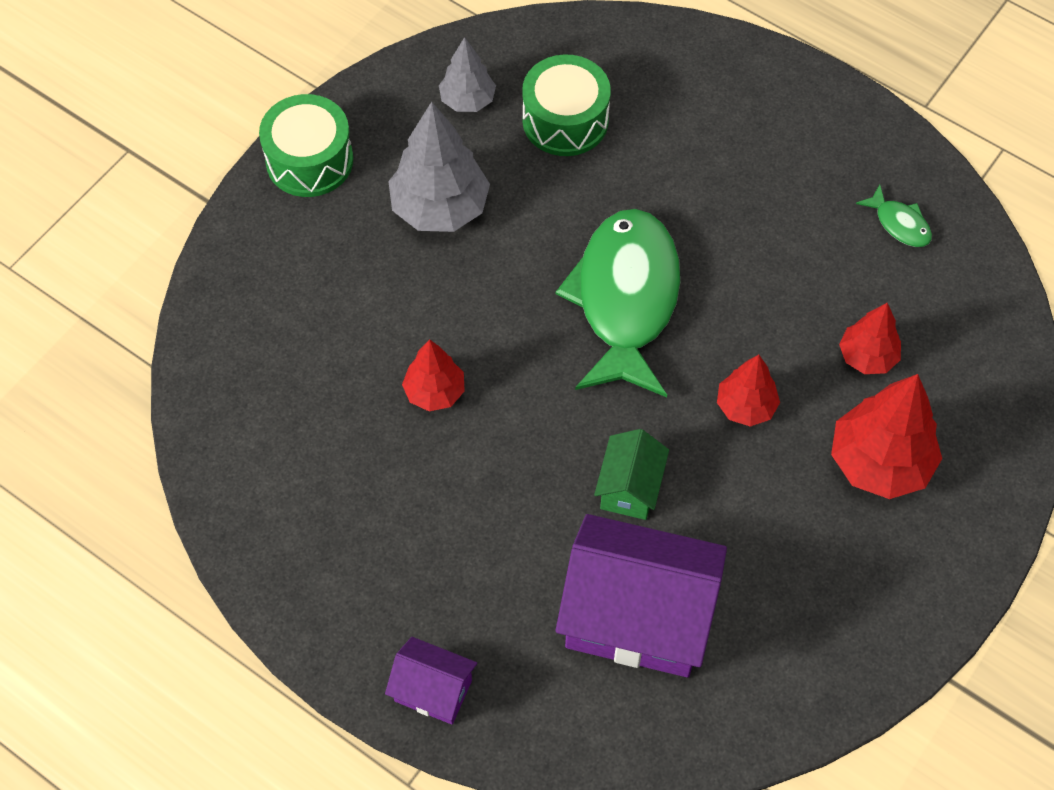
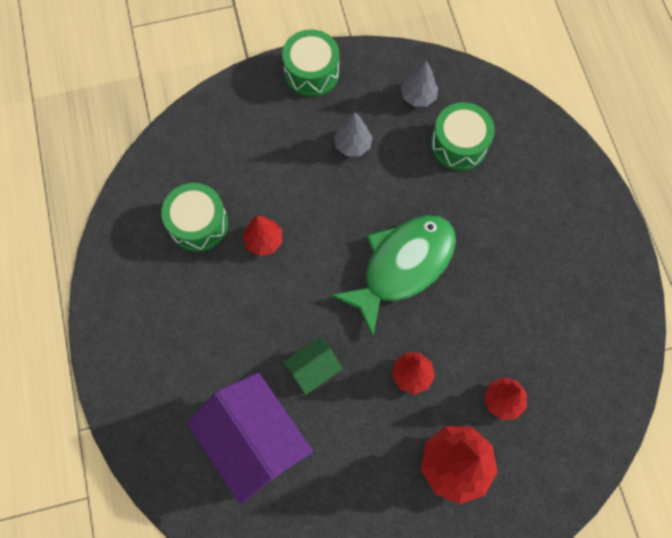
camera: 40 degrees right, 10 degrees up
(333, 433) = (198, 224): none -> green drum
(433, 690) = (128, 394): purple house -> none
(440, 208) = (353, 145): grey tree -> grey tree, size x0.59
(899, 223) = (591, 339): green fish -> none

